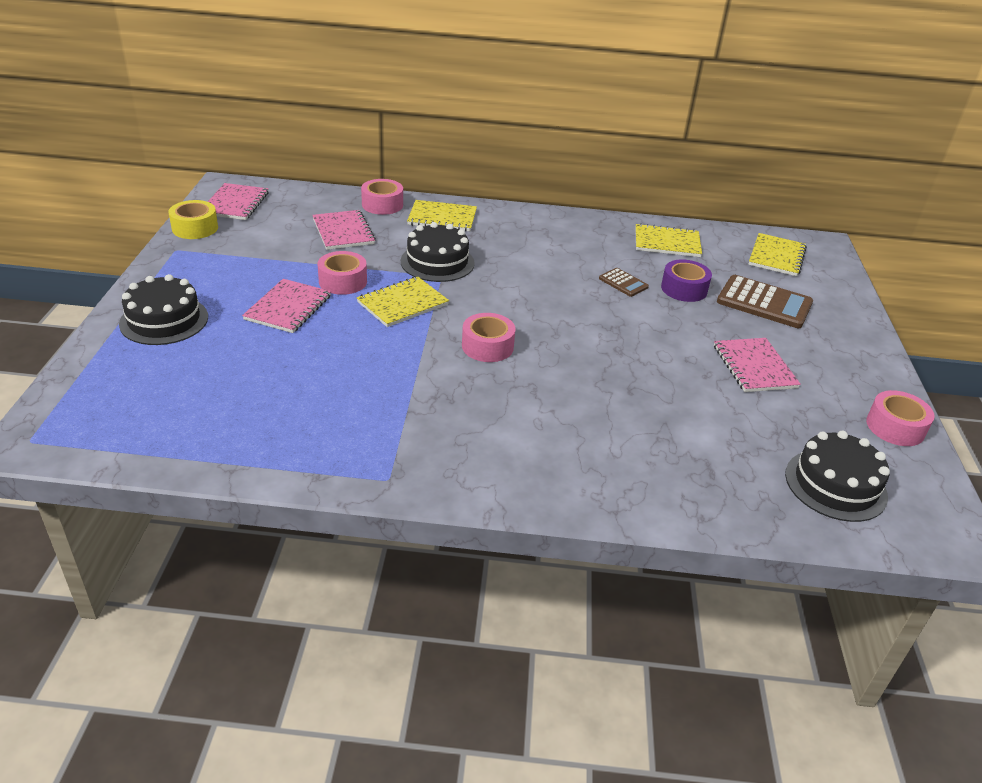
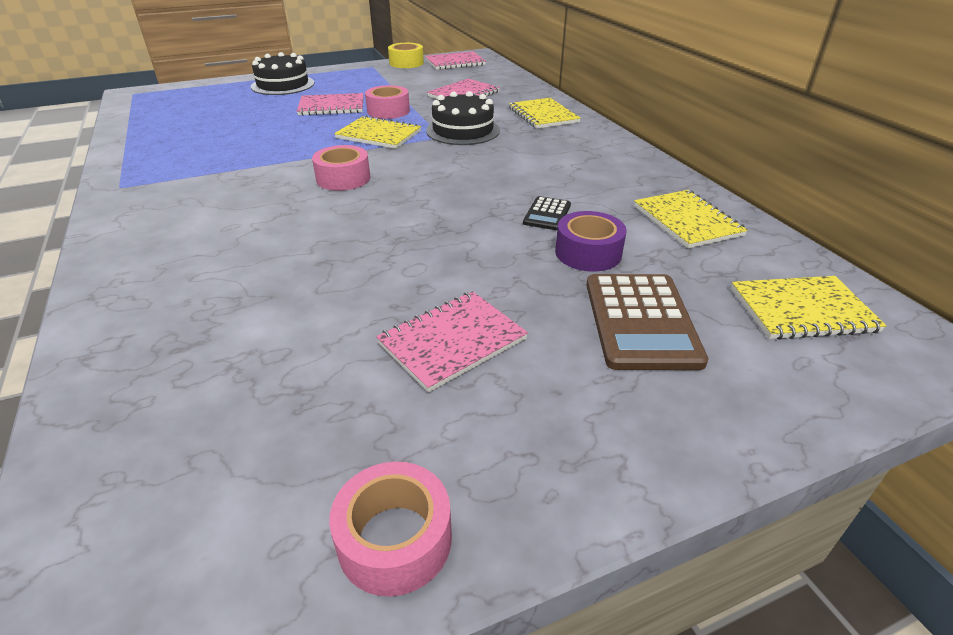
camera: 65 degrees right, 0 degrees up
(382, 205) = (528, 94): pink tape -> none
(623, 283) = (547, 214): brown calculator -> black calculator
(835, 485) = (186, 475): black cake -> none

